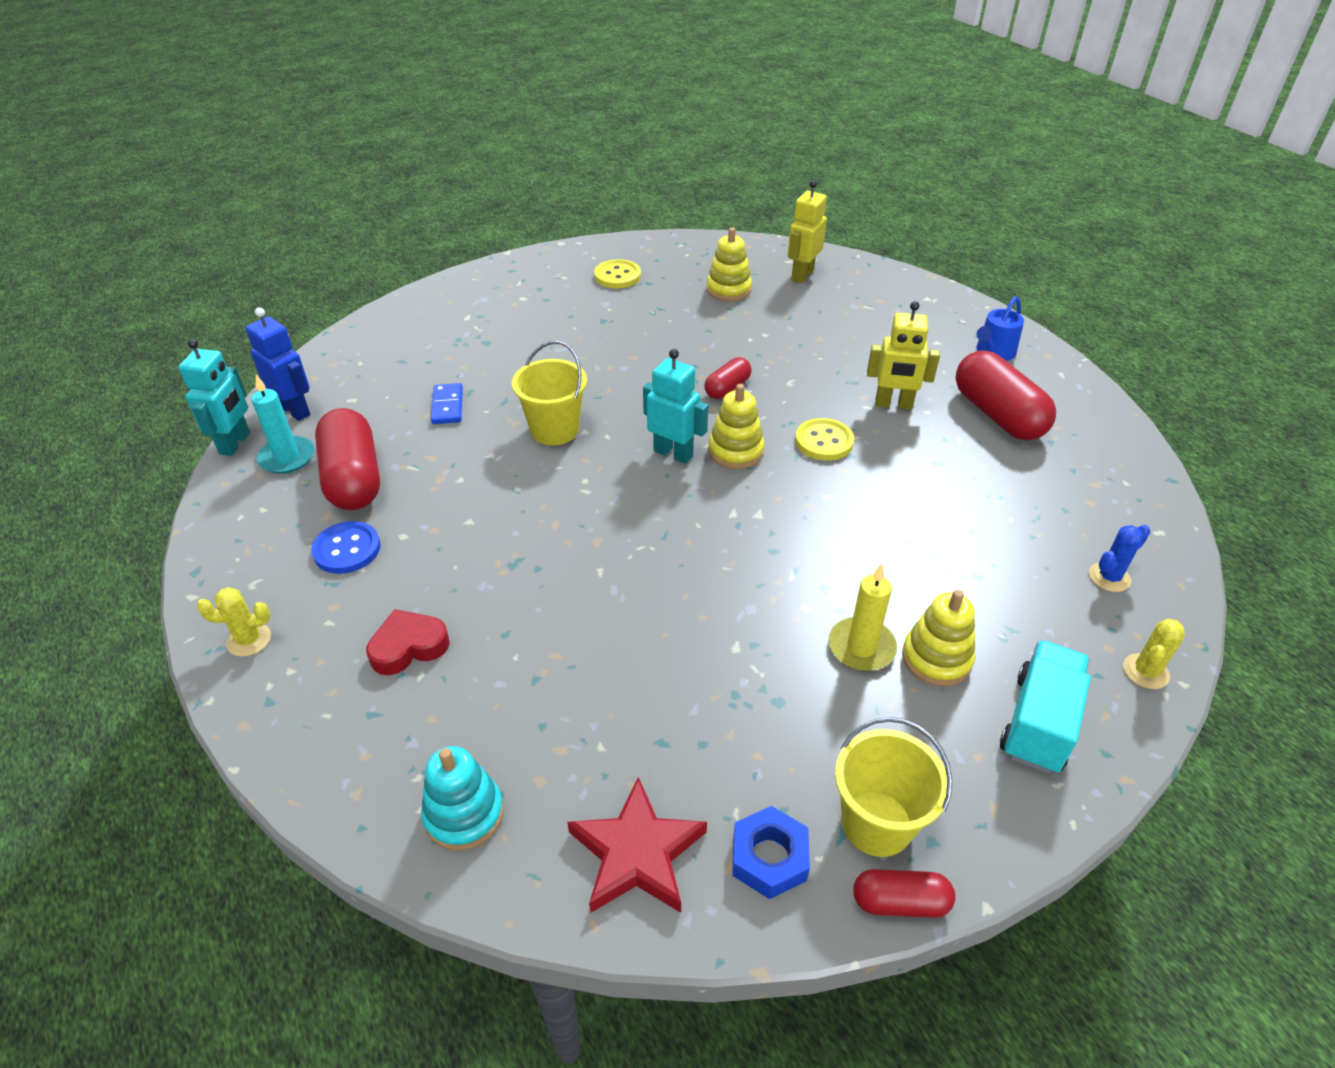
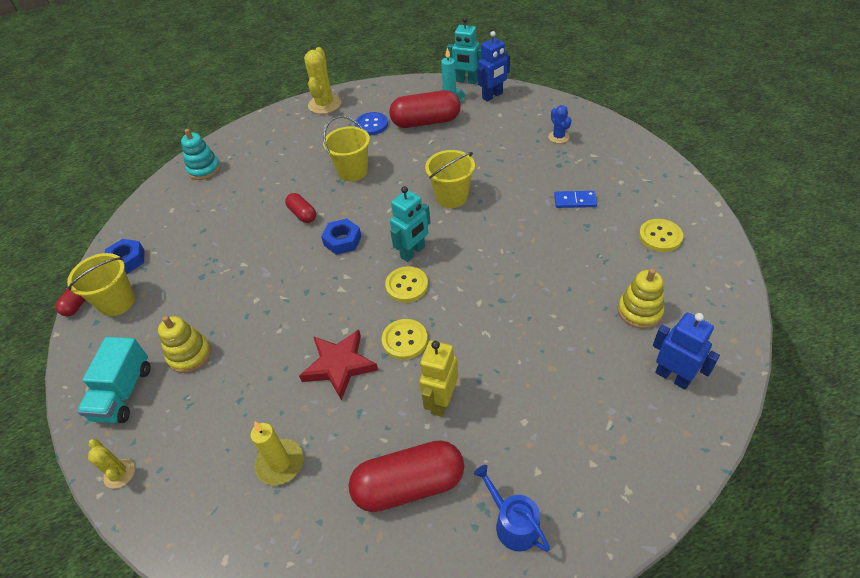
camera: 105 degrees right, 5 degrees up
(249, 640) = (324, 104): yellow cactus -> yellow cactus, size x1.77
(408, 647) = (299, 149): red heart -> none
(447, 406) = (486, 151): blue domino -> blue domino (575, 201)
(487, 550) = (353, 171): none -> yellow bucket
(637, 853) = (156, 218): red star -> red star (339, 365)
(661, 530) = (342, 240): none -> blue nut
(727, 388) = (483, 290): red capsule -> red capsule (302, 214)
(735, 451) = (407, 285): yellow stacking toy -> yellow button
(802, 275) = (672, 377): yellow robot -> blue robot
(861, 647) = (215, 320): yellow candle -> yellow candle (280, 463)
(1038, 723) = (123, 393): turquoise truck -> turquoise truck turned 60 degrees clockwise
(1109, 577) = (199, 491): blue cactus -> blue cactus (558, 137)

